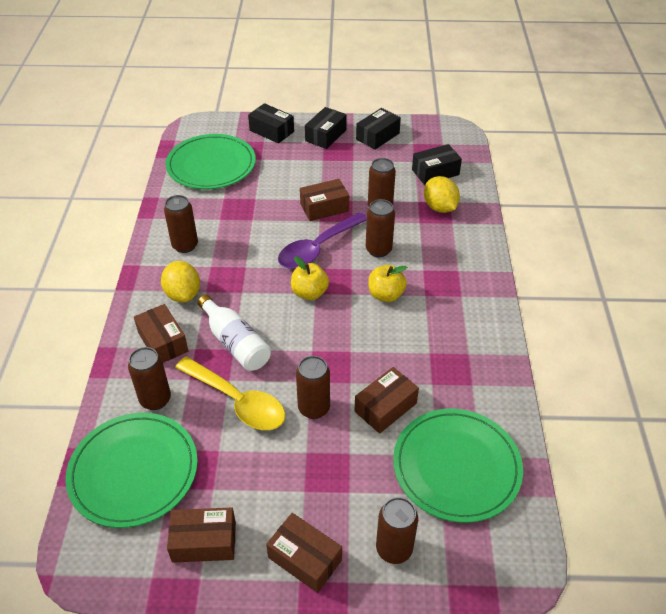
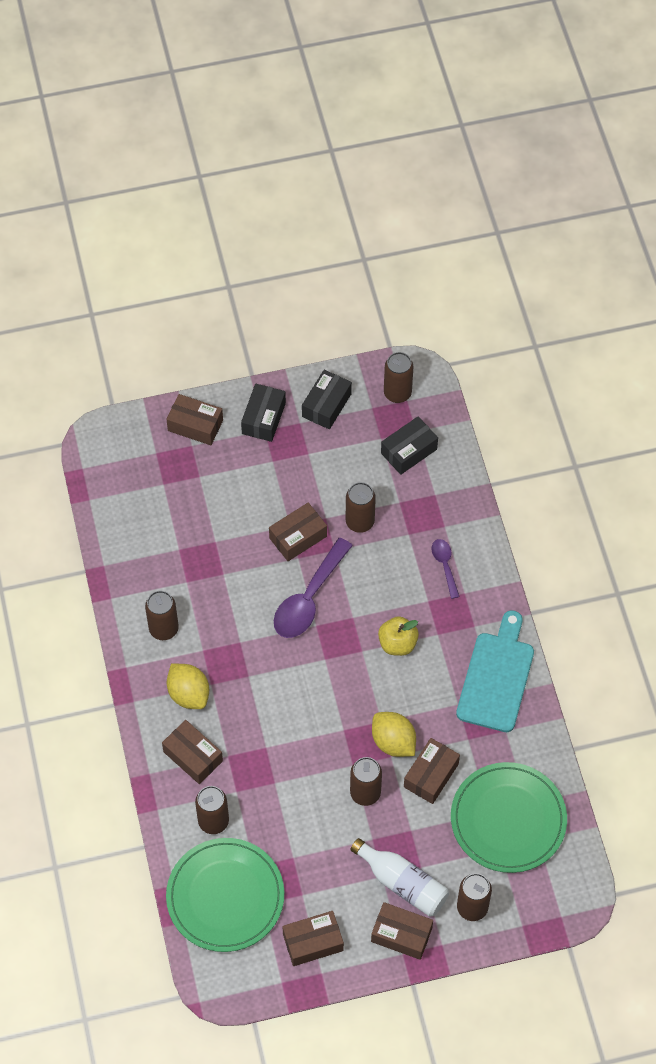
camera: 15 degrees left, 15 degrees up
(211, 165) = (144, 500): green plate -> none
(235, 343) = (265, 739): white bottle -> white bottle (402, 883)
(238, 401) = (292, 804): yellow spoon -> none
(271, 131) = (195, 425): black box -> brown box
(309, 293) = (319, 660): yellow apple -> none
(378, 250) = (374, 585): brown can -> brown can (397, 393)
(439, 207) = (426, 506): yellow lemon -> yellow lemon (393, 742)
(445, 248) = (444, 565): none -> purple spoon
(473, 339) = (497, 677): none -> turquoise cutting board

